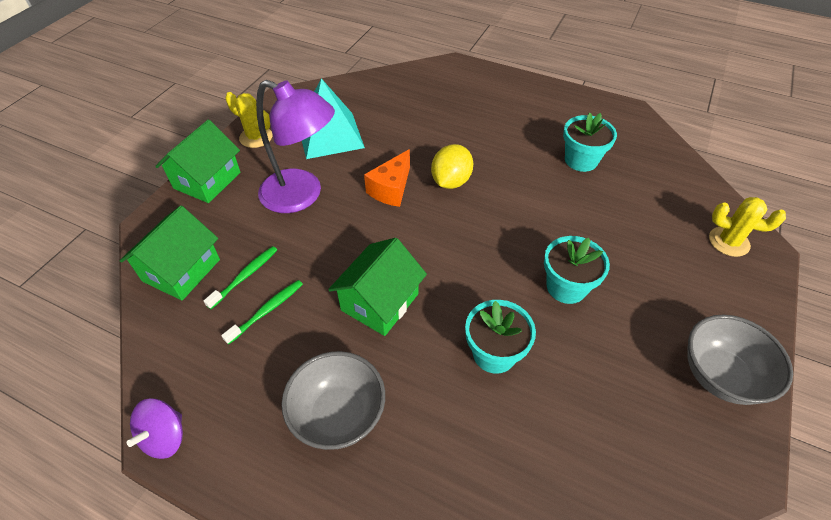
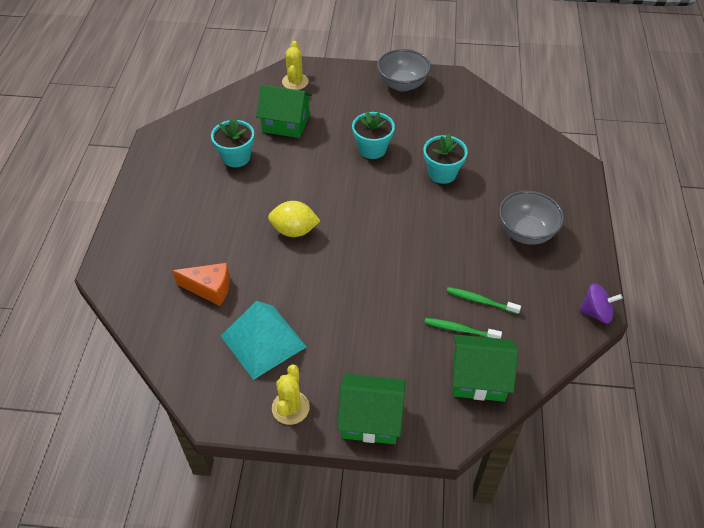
camera: 110 degrees left, 0 degrees up
(302, 195) = (356, 329): purple lamp -> none
(380, 302) = (436, 239): green house -> green house (286, 123)
(391, 189) = (320, 267): orange cheese -> orange cheese (209, 289)

